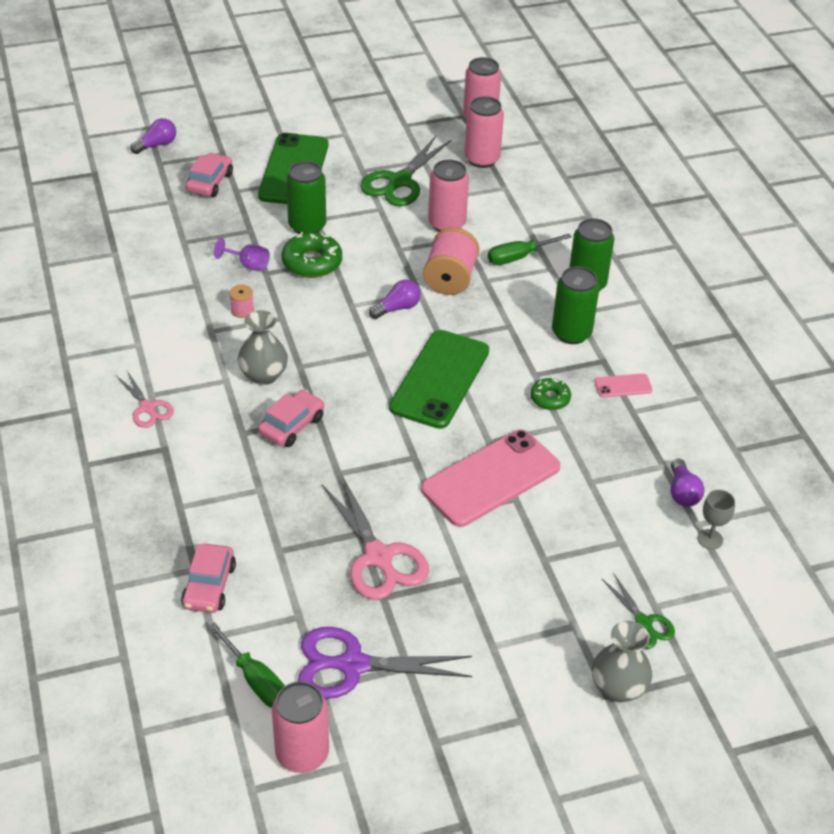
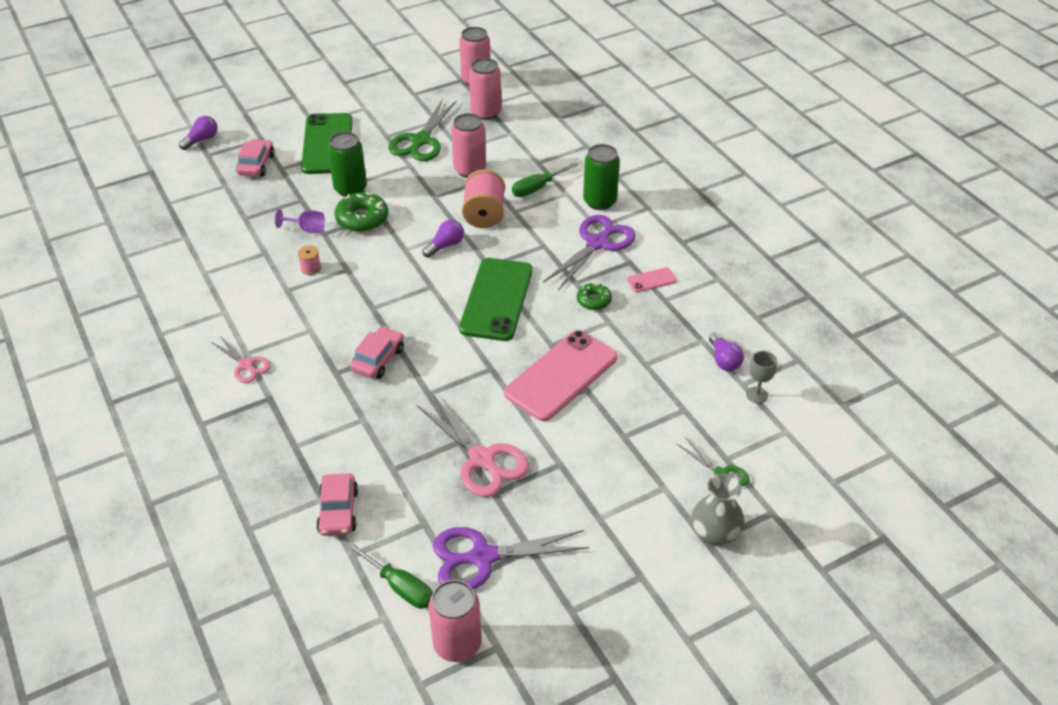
camera: 10 degrees left, 0 degrees up
(264, 375) = (343, 320): grey vase -> none
(571, 333) = (597, 243): green can -> purple scissors

